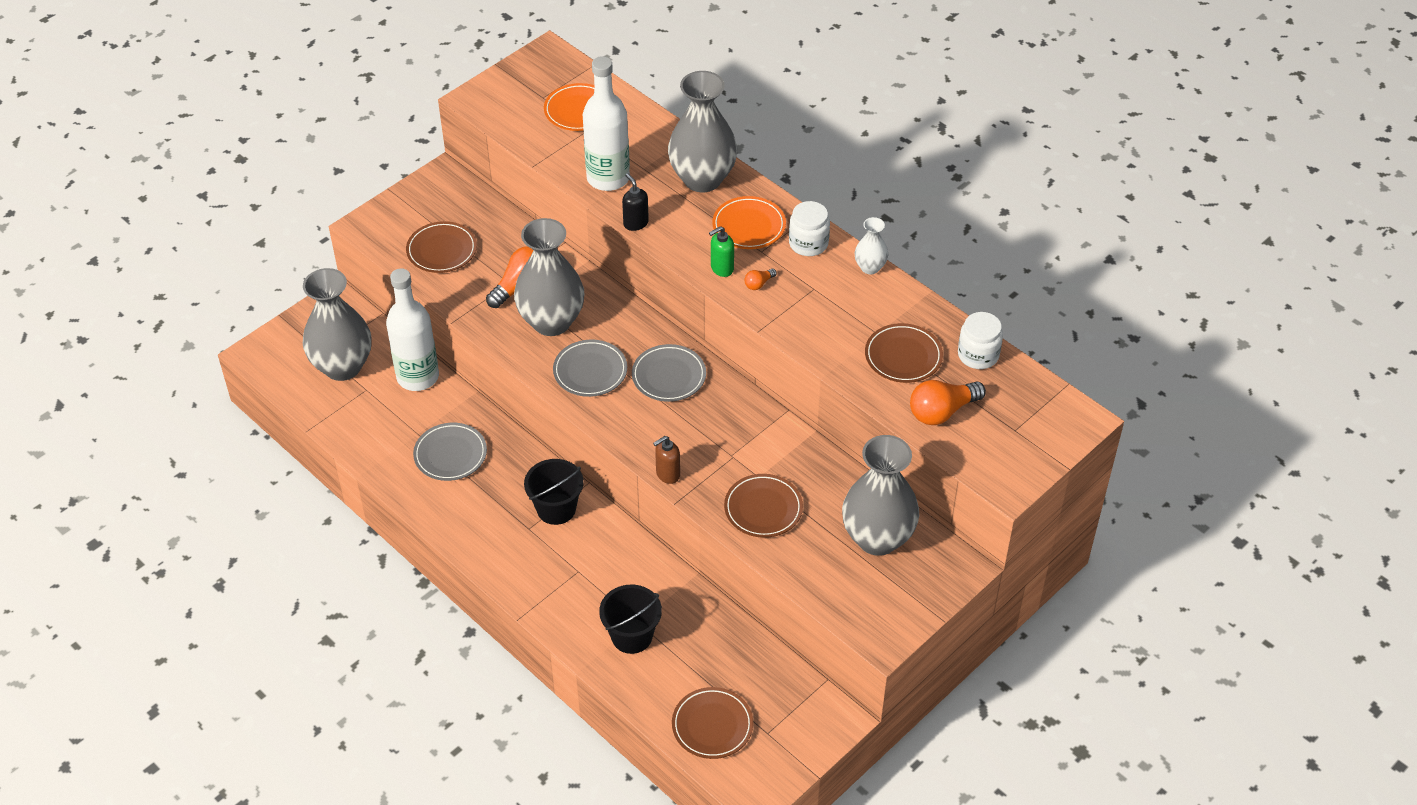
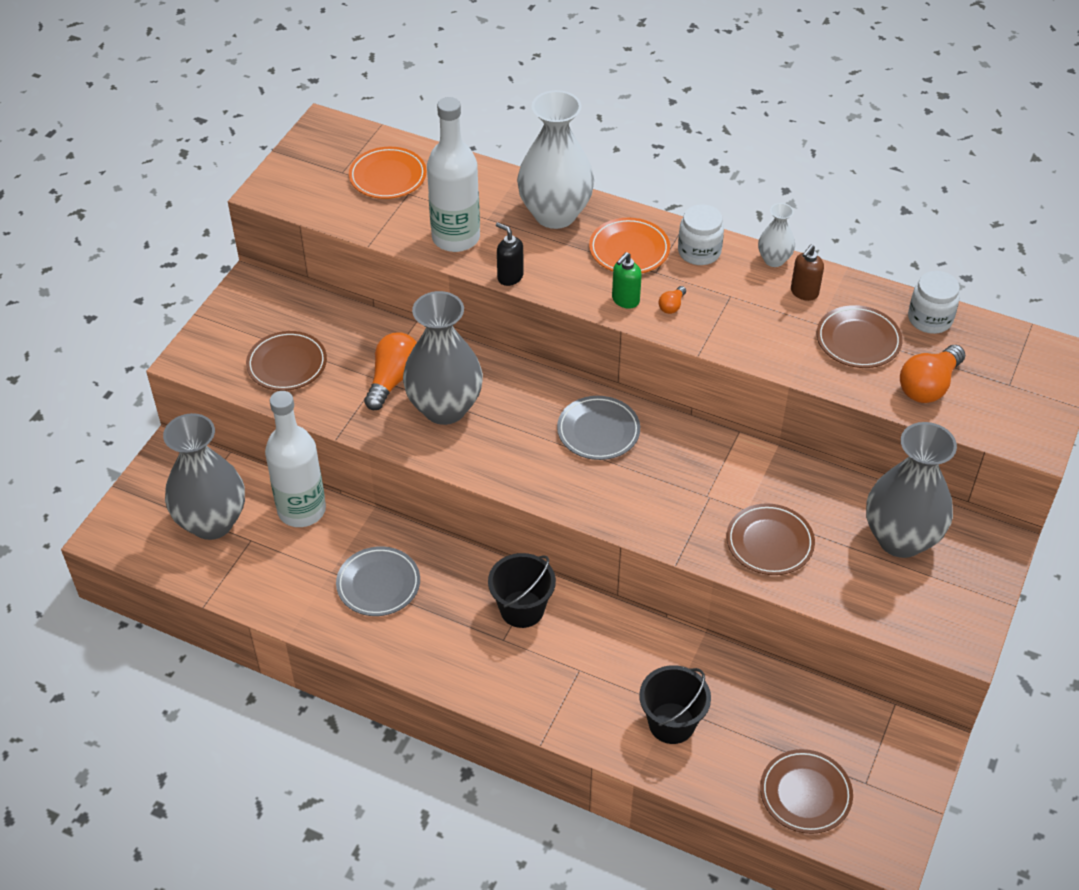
camera: 20 degrees left, 0 degrees up
(590, 371) = (513, 449): grey plate -> none
(667, 474) = (652, 536): brown soap dispenser -> brown soap dispenser (804, 292)
(702, 179) = (555, 214): grey vase -> white vase

